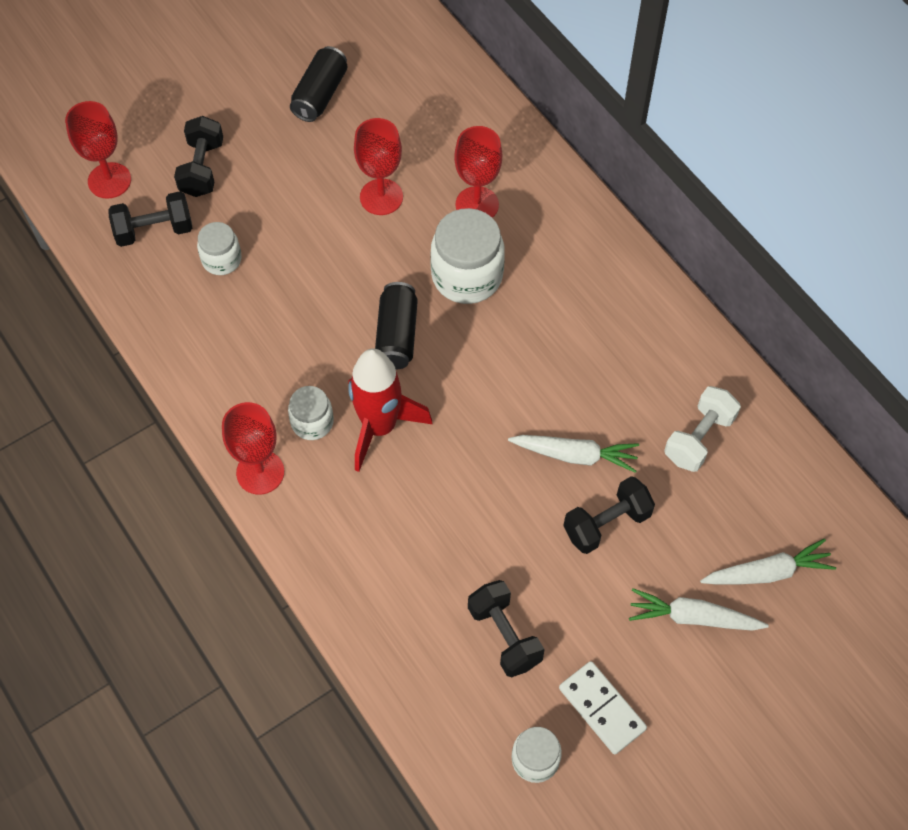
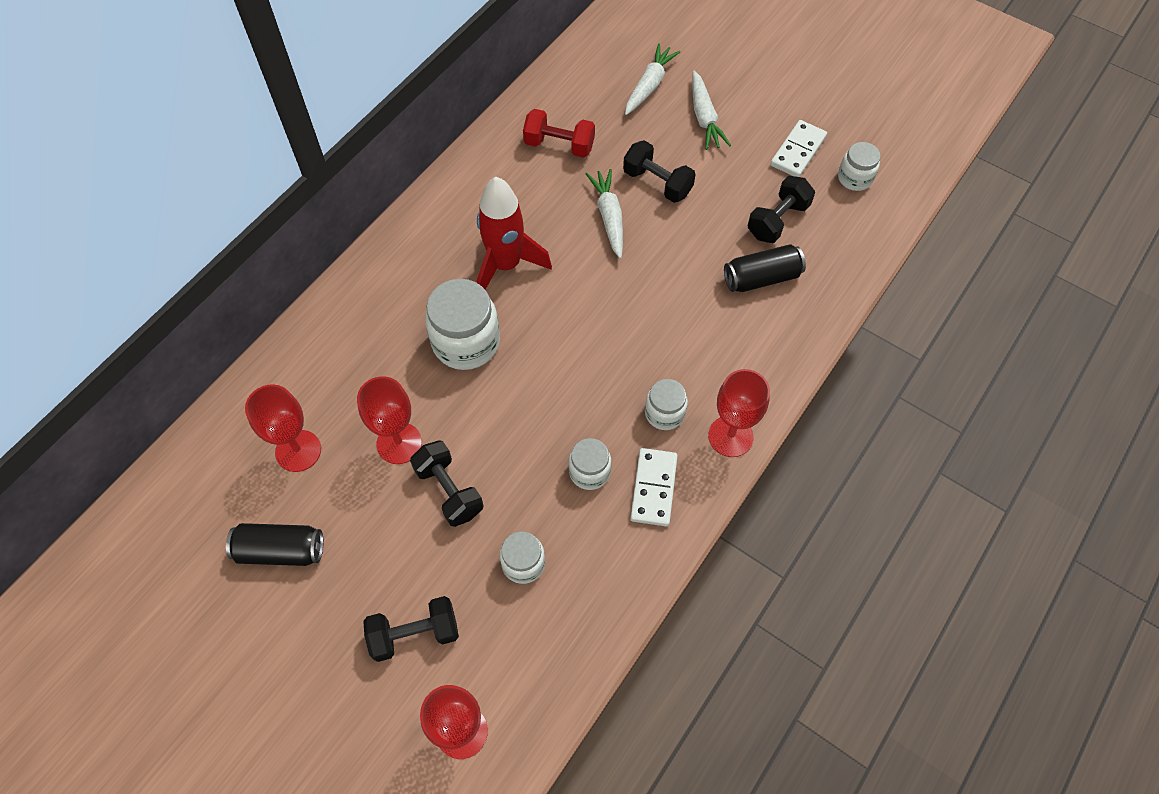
camera: 110 degrees left, 0 degrees up
(154, 230) = (511, 649): black dumbbell -> black dumbbell (449, 491)
(240, 384) = (653, 488): none -> white domino
(282, 337) = (589, 472): none -> white jar
(380, 427) = (645, 359): red rocket -> red rocket (506, 265)
(397, 335) = (549, 377): black can -> black can (761, 278)
(477, 205) = (383, 359): red goblet -> red goblet (298, 451)
(699, 438) = (559, 145): white dumbbell -> red dumbbell
(767, 572) = (649, 85): white carrot -> white carrot turned 60 degrees clockwise

